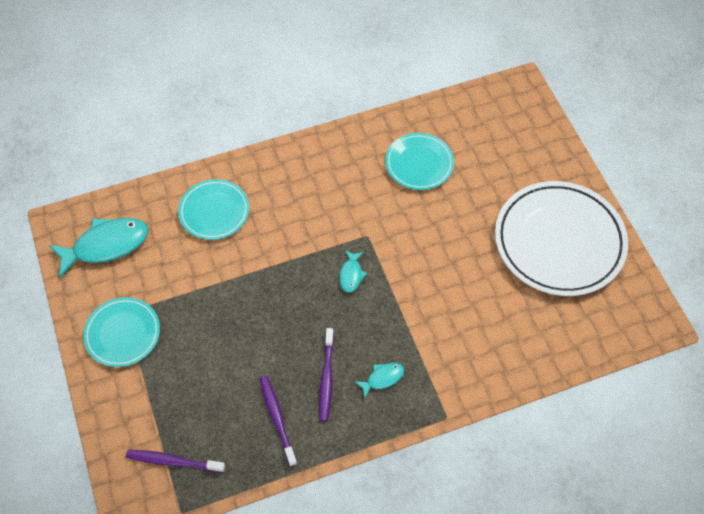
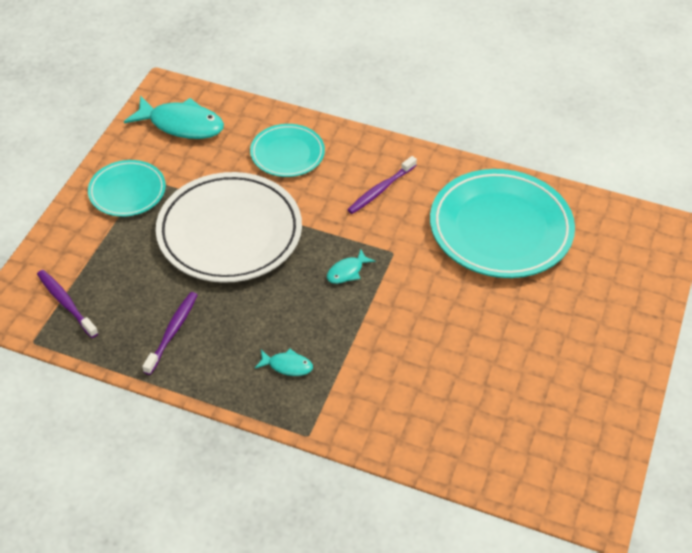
camera: 40 degrees right, 10 degrees down
(326, 378) = (242, 332): purple toothbrush -> purple toothbrush (380, 190)
(419, 164) = (500, 228): turquoise plate -> turquoise plate, size x1.83
(559, 241) = (567, 375): white plate -> white plate (229, 232)

